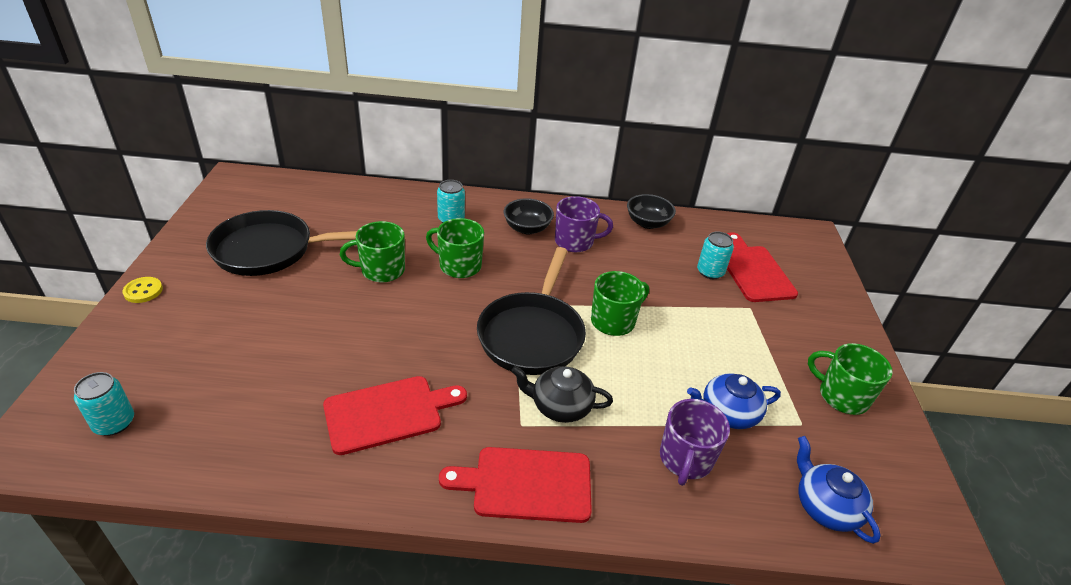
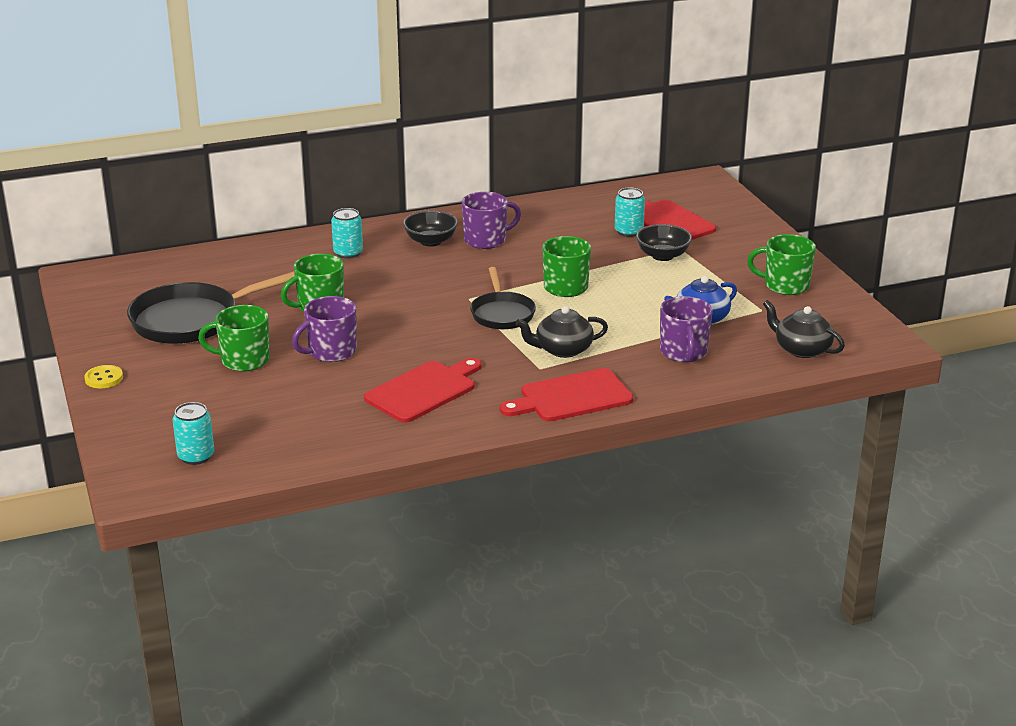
camera: 20 degrees left, 10 degrees down
(347, 328) = (331, 352): none -> purple mug
(459, 266) = (391, 285): green mug -> green mug (243, 360)
(532, 334) = (502, 313): black pan -> black pan, size x0.62
(647, 223) = (545, 208): black bowl -> black bowl (662, 256)
(825, 507) = (801, 349): blue teapot -> black teapot

